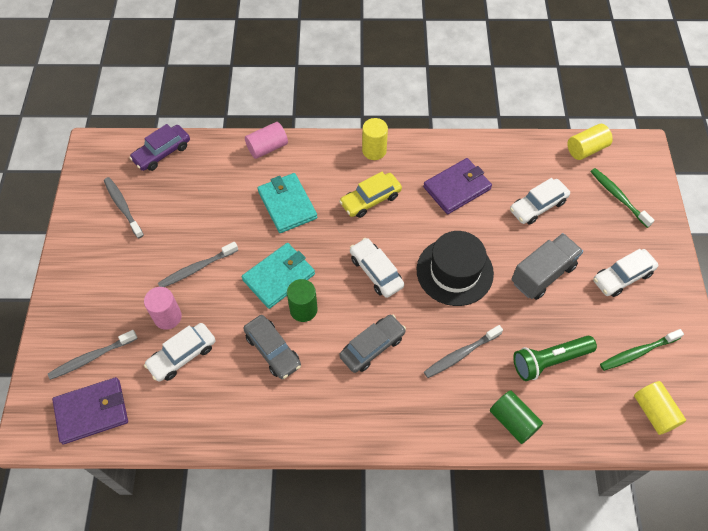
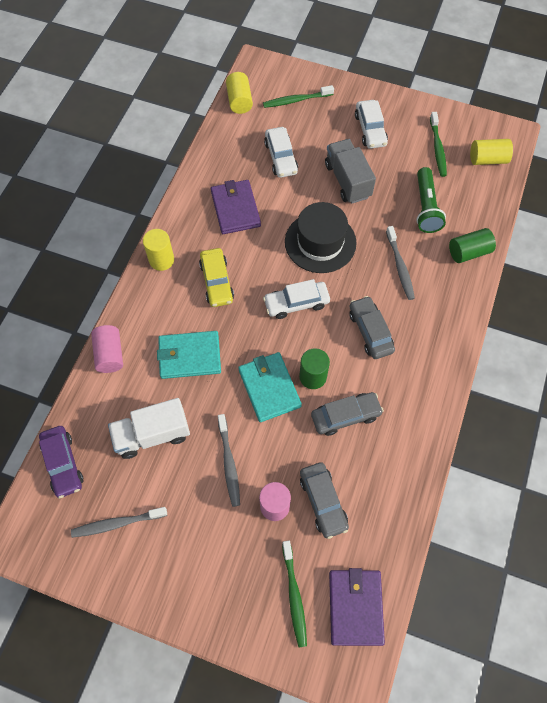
camera: 70 degrees left, 5 degrees up
(92, 357) = (294, 595): grey toothbrush -> green toothbrush
(182, 355) = (323, 501): white car -> grey car
(205, 203) = (152, 435): none -> white truck

